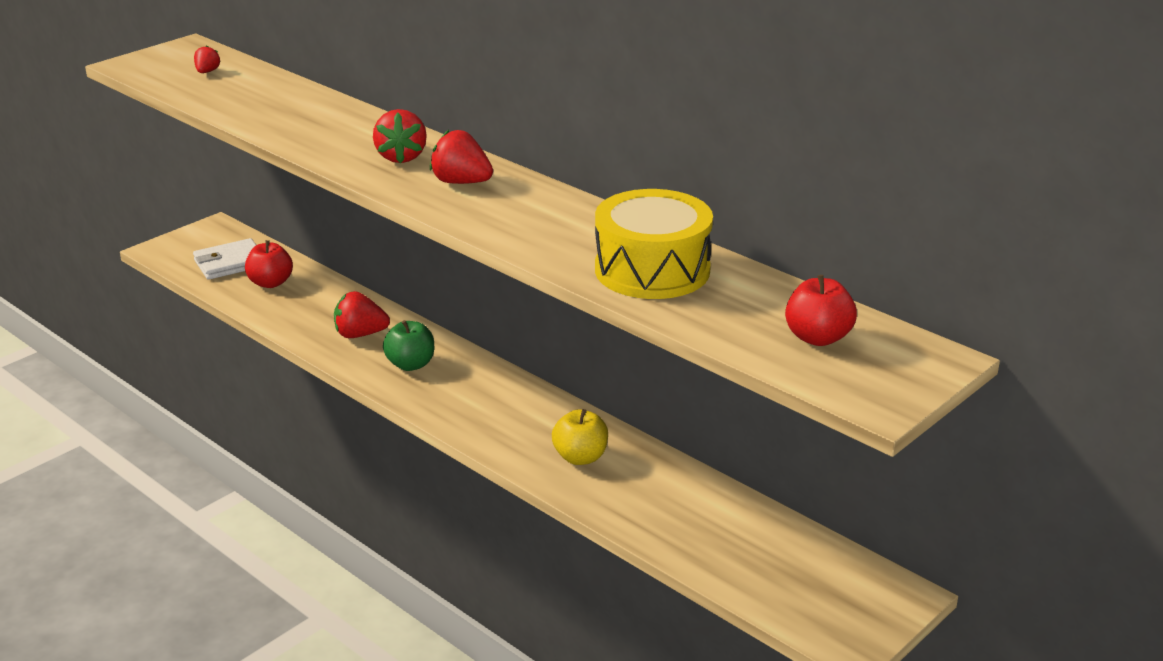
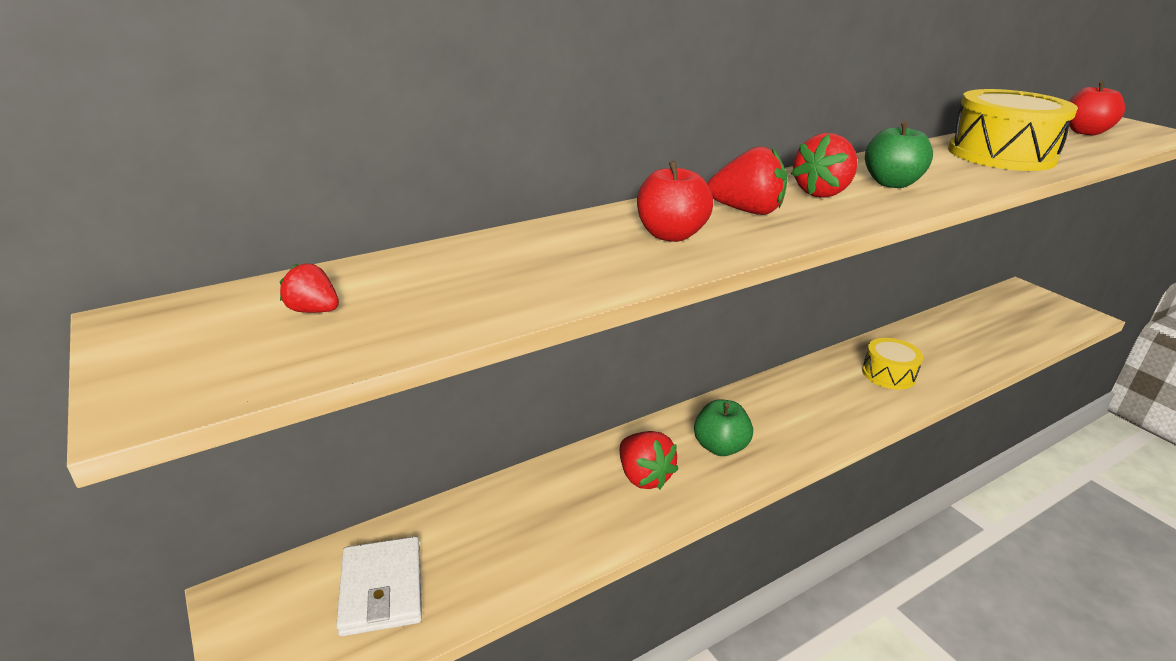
camera: 75 degrees left, 0 degrees up
(270, 283) = (472, 546): red apple -> red apple (671, 235)
(360, 334) = (644, 477): red strawberry -> red strawberry turned 45 degrees counterclockwise
(506, 210) = (891, 183): none -> green apple
(580, 457) = (888, 374): yellow apple -> yellow drum

